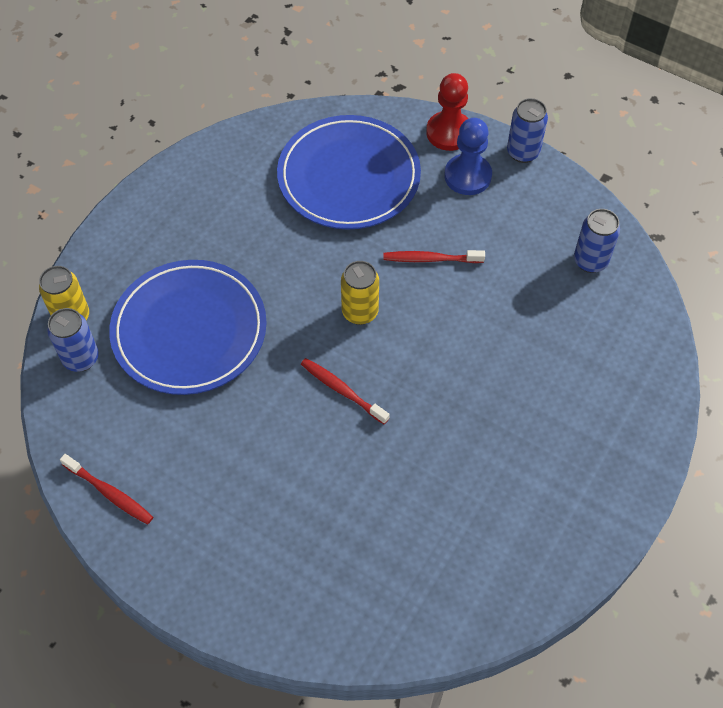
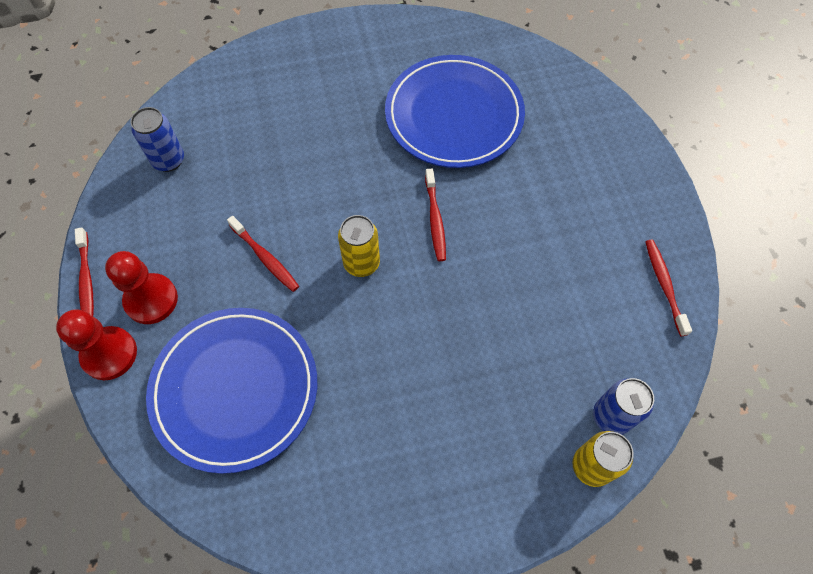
camera: 135 degrees left, 5 degrees up
(189, 330) = (502, 363): blue plate -> blue plate (454, 115)
(467, 176) = (151, 300): blue pawn -> red pawn
(523, 152) = (87, 281): blue can -> red toothbrush

